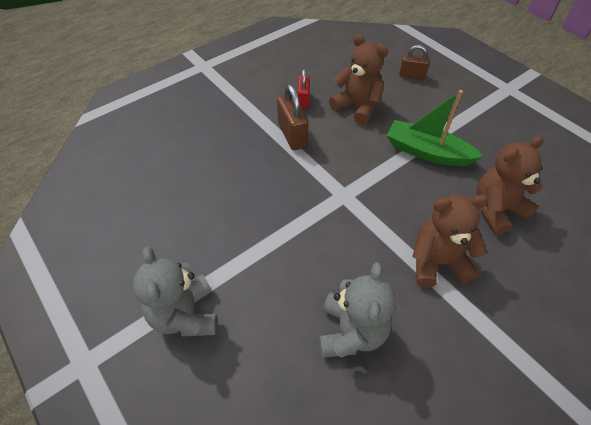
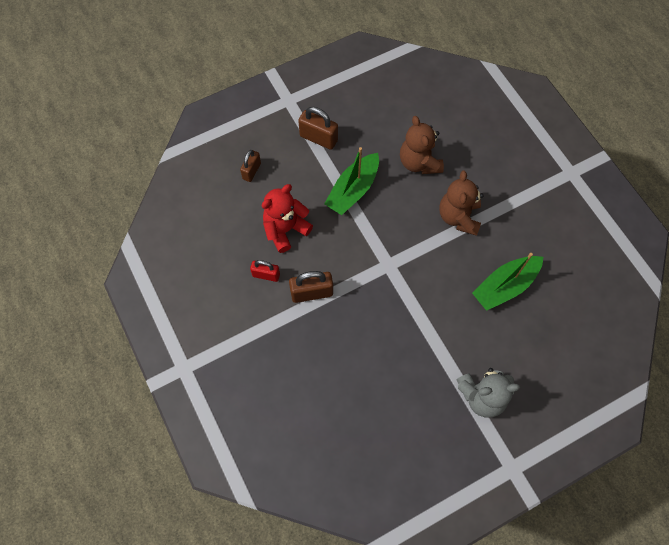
camera: 80 degrees left, 15 degrees up
(351, 332) = (505, 286): grey teddy bear -> green boat
(357, 107) = (285, 229): brown teddy bear -> red teddy bear
(476, 116) = (318, 138): none -> brown padlock

